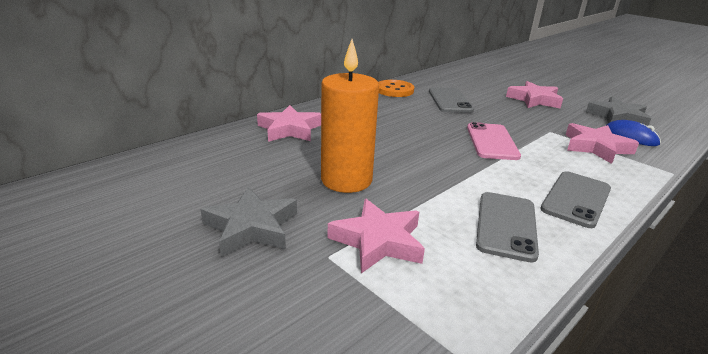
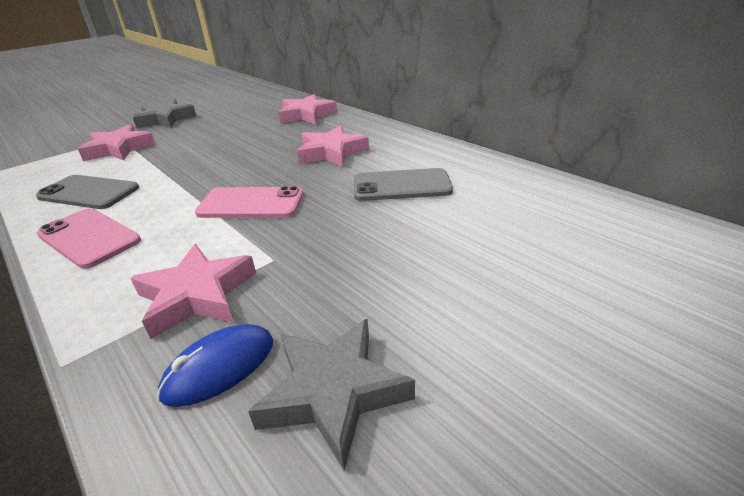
camera: 95 degrees right, 5 degrees up
(346, 180) = (205, 137): orange candle -> none
(394, 90) = (433, 151): orange button -> none
(534, 100) = (433, 272): pink star -> pink star (331, 152)
(576, 199) = (89, 238): grey phone -> pink phone

